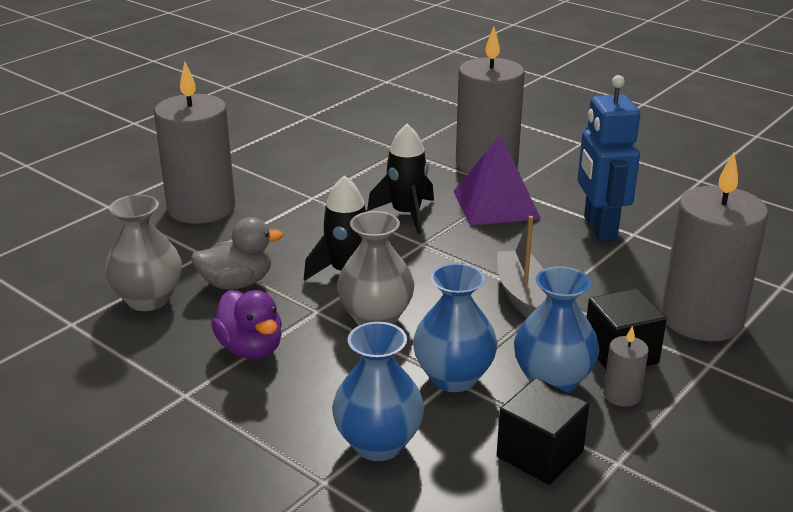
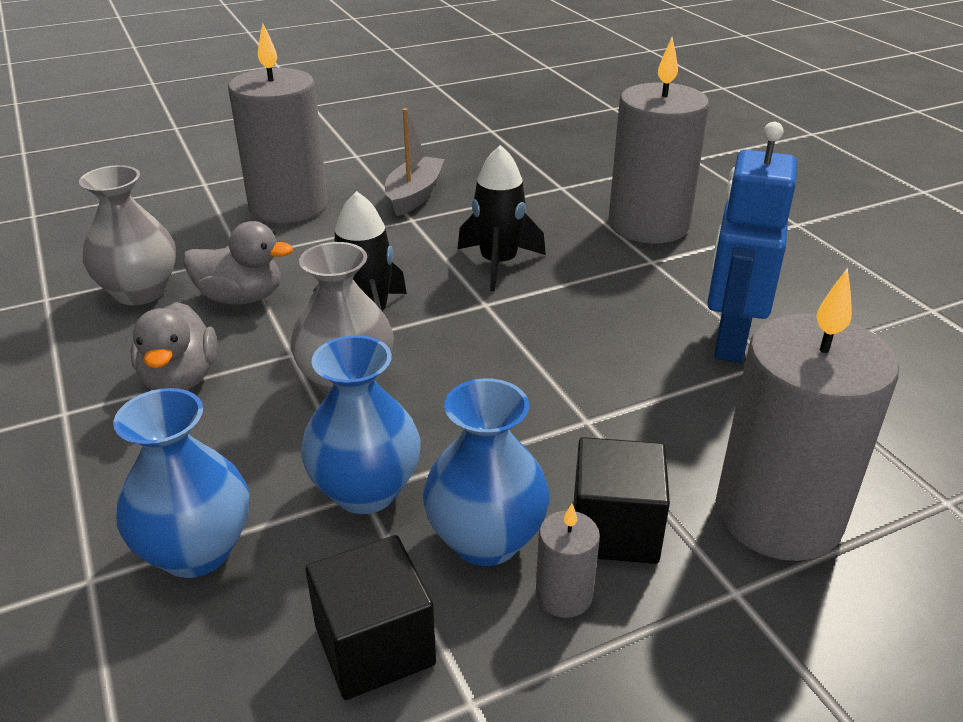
camera: 25 degrees right, 5 degrees up
(251, 348) = (180, 379): purple duck -> grey duck
(496, 204) = (618, 277): purple pyramid -> none
(521, 293) = (550, 402): grey boat -> grey boat (414, 195)

